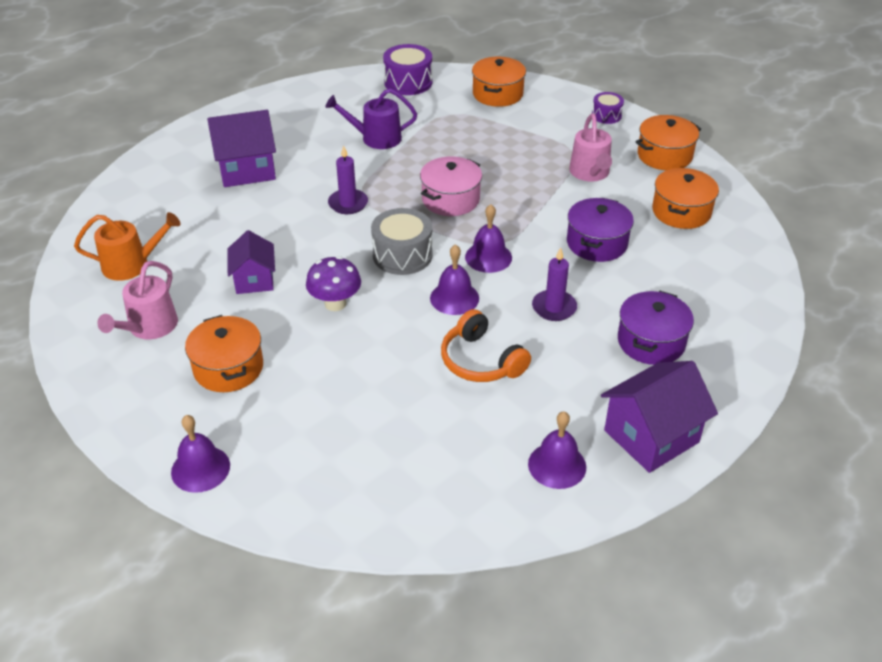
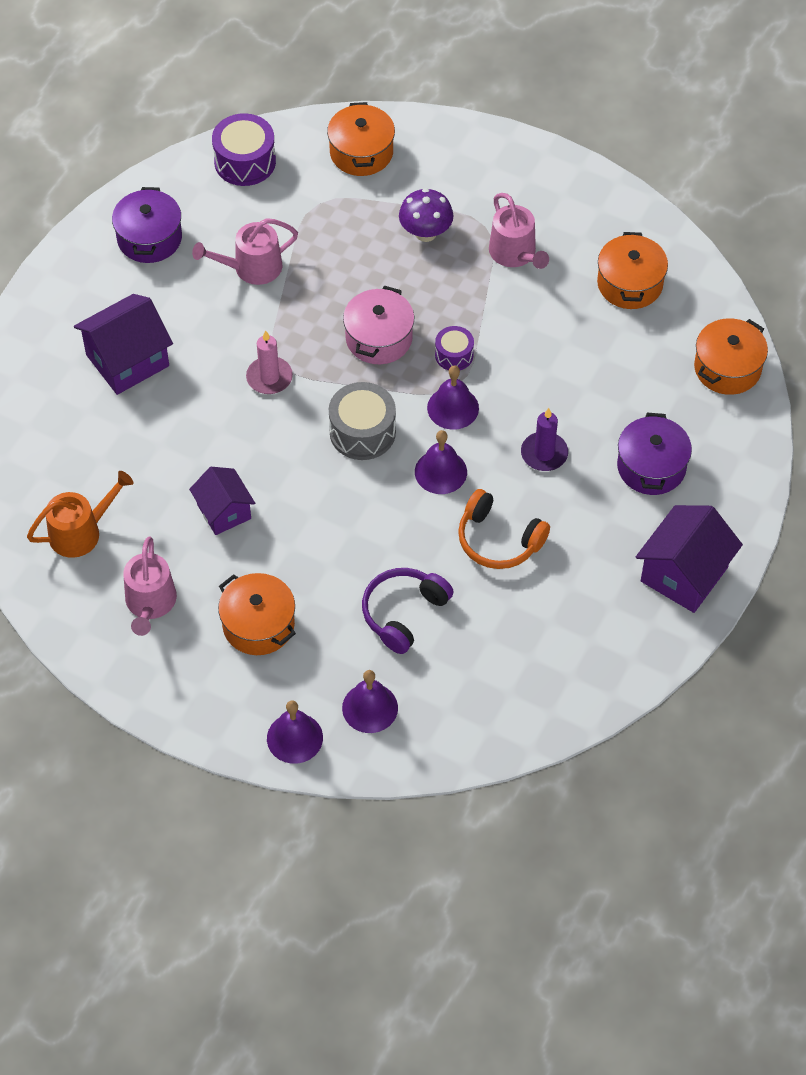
camera: 20 degrees left, 15 degrees up
(335, 303) = (324, 516): purple mushroom -> purple mushroom (425, 233)
(348, 203) = (269, 377): purple candle -> pink candle
(362, 394) = (403, 613): none -> purple headphones
(376, 138) = (252, 268): purple watering can -> pink watering can
(557, 465) = (611, 631): purple bell -> purple bell (370, 708)
(597, 243) = (557, 355): purple pot -> purple pot (149, 238)
(606, 115) = (501, 154): purple drum -> purple drum (454, 355)
(664, 155) = (587, 202): orange pot -> orange pot (727, 368)

